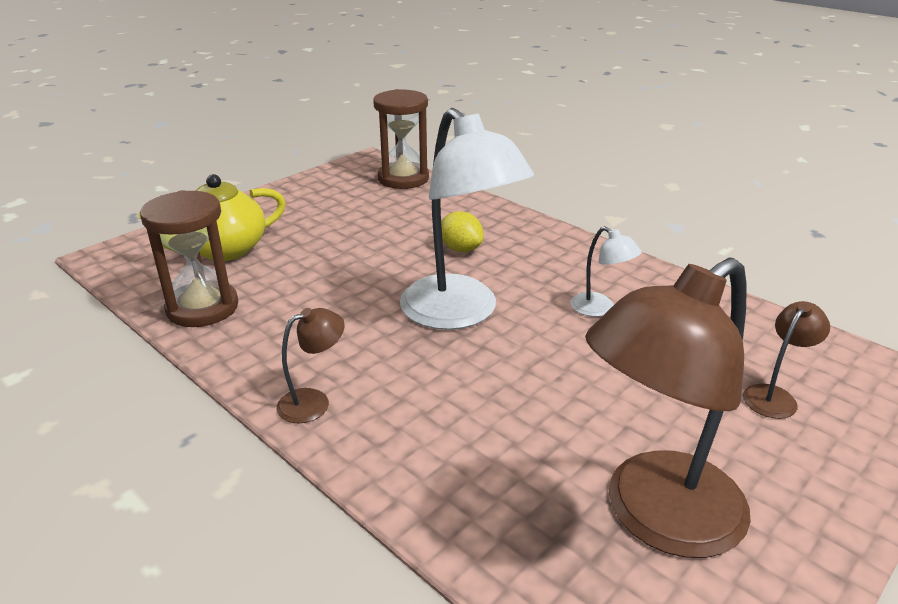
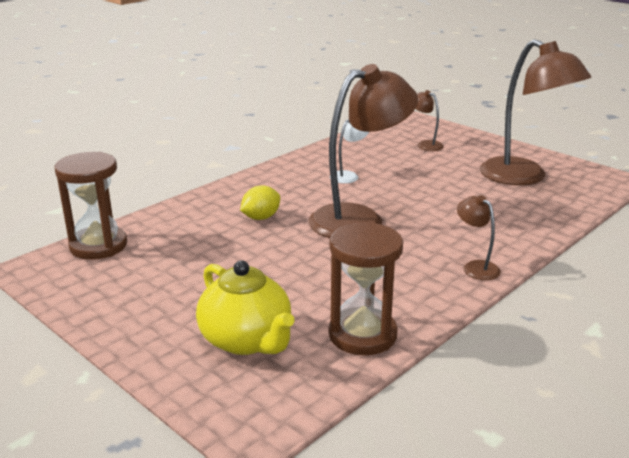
camera: 90 degrees left, 5 degrees down
(459, 314) = (359, 219): white lamp -> brown lamp

